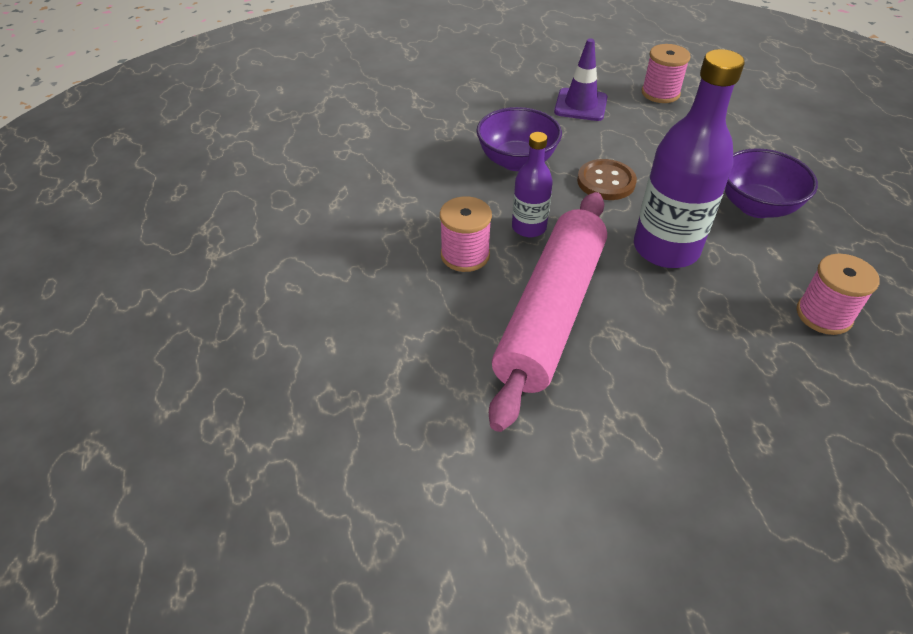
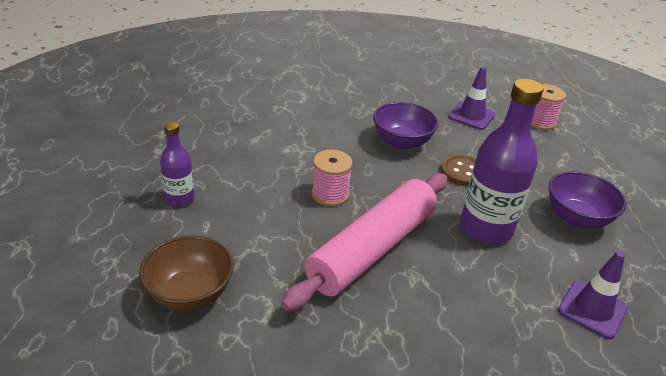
camera: 15 degrees right, 10 degrees down
(358, 444) = (190, 294): none -> brown bowl
(529, 227) = (387, 188): purple bottle -> purple bottle (180, 199)
(823, 315) = (592, 309): pink spool -> purple traffic cone

